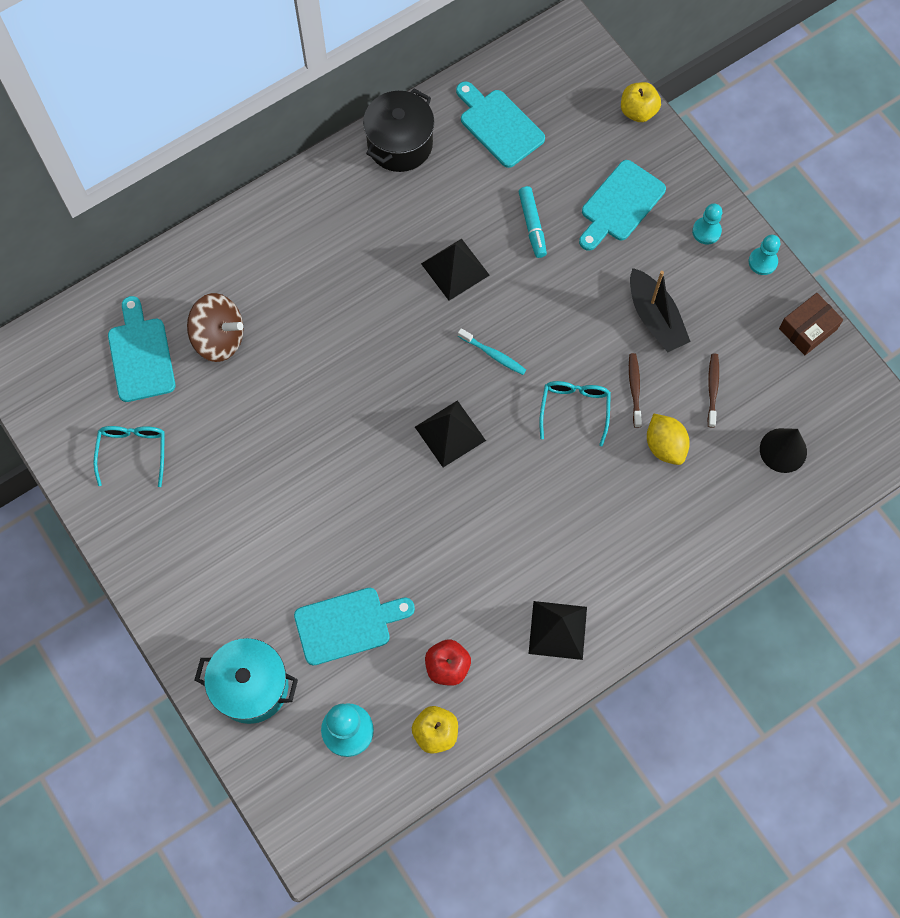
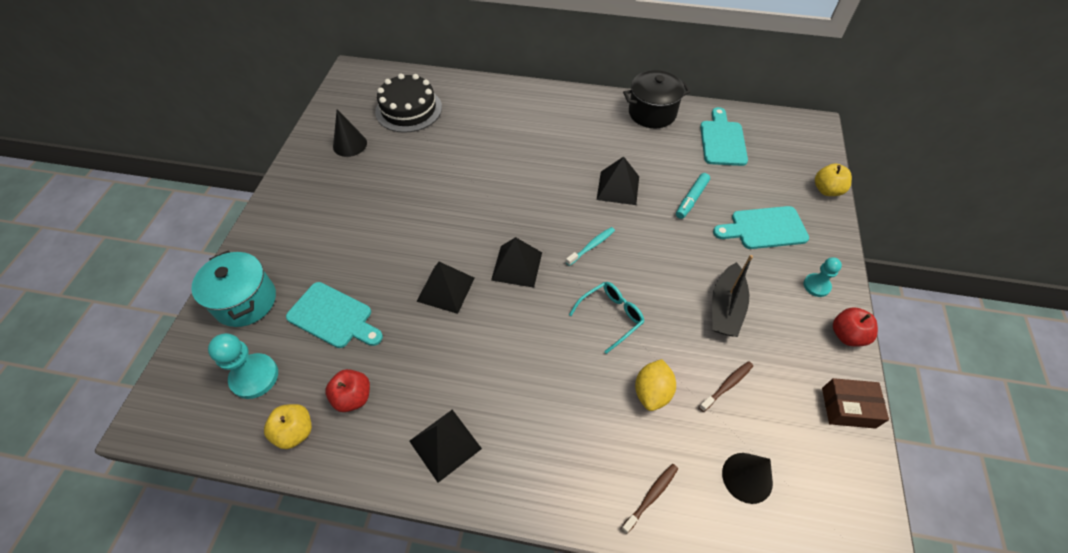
camera: 45 degrees right, 15 degrees down
(133, 452) = (350, 144): turquoise glasses -> black cone
(141, 355) = (408, 109): turquoise cutting board -> black cake
(219, 338) = (453, 129): brown spinning top -> none
(414, 511) = (445, 289): none -> black pyramid
(493, 355) = (592, 246): turquoise toothbrush -> turquoise toothbrush turned 120 degrees counterclockwise
(634, 389) = (666, 338): brown toothbrush -> brown toothbrush (651, 496)
(762, 262) = (847, 335): turquoise pawn -> red apple

